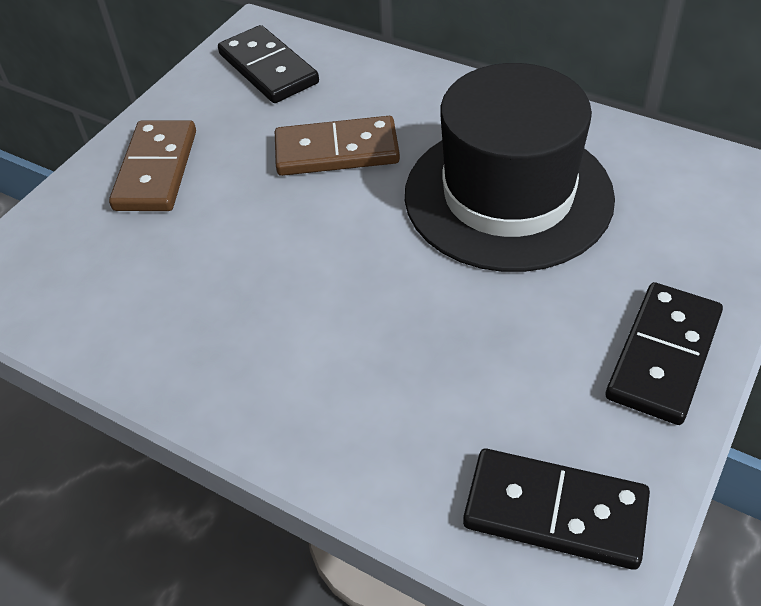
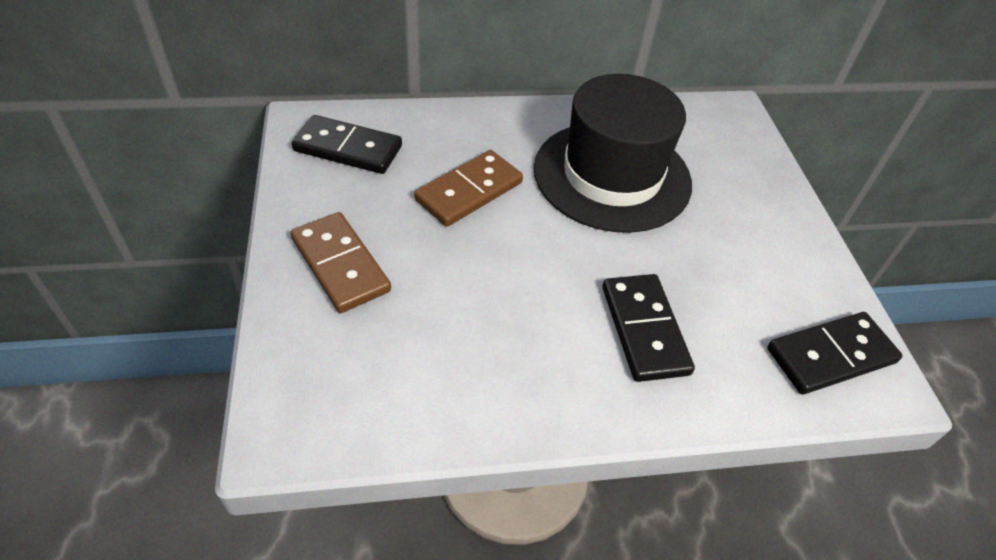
camera: 45 degrees left, 0 degrees up
(664, 356) = (789, 235): black domino -> black domino (644, 329)

